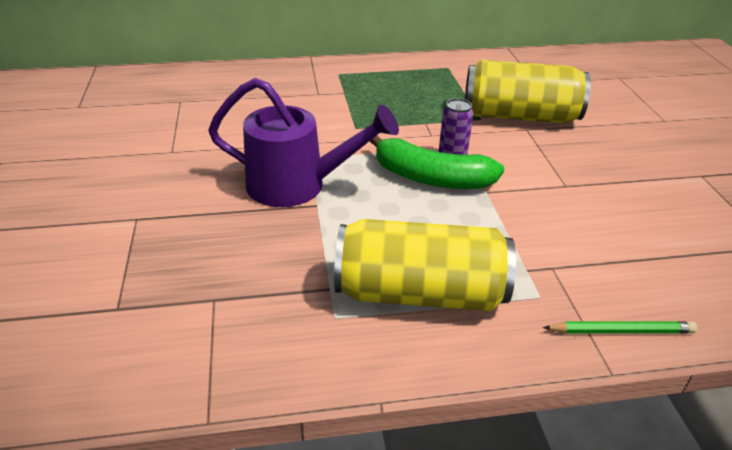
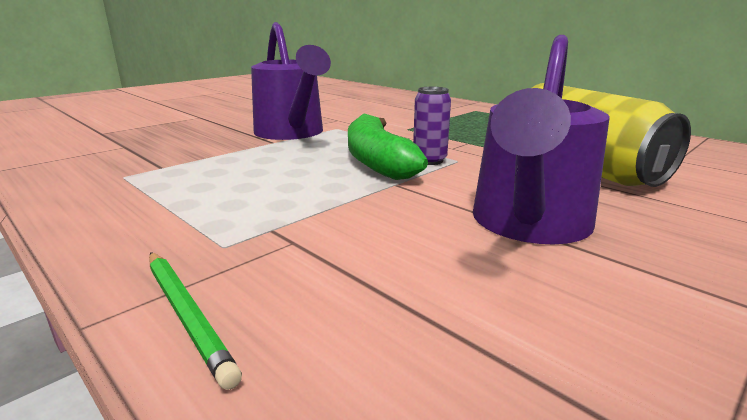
camera: 55 degrees right, 15 degrees down
(420, 293) = (180, 194): yellow can -> none
(589, 181) = (528, 225): none -> purple watering can

